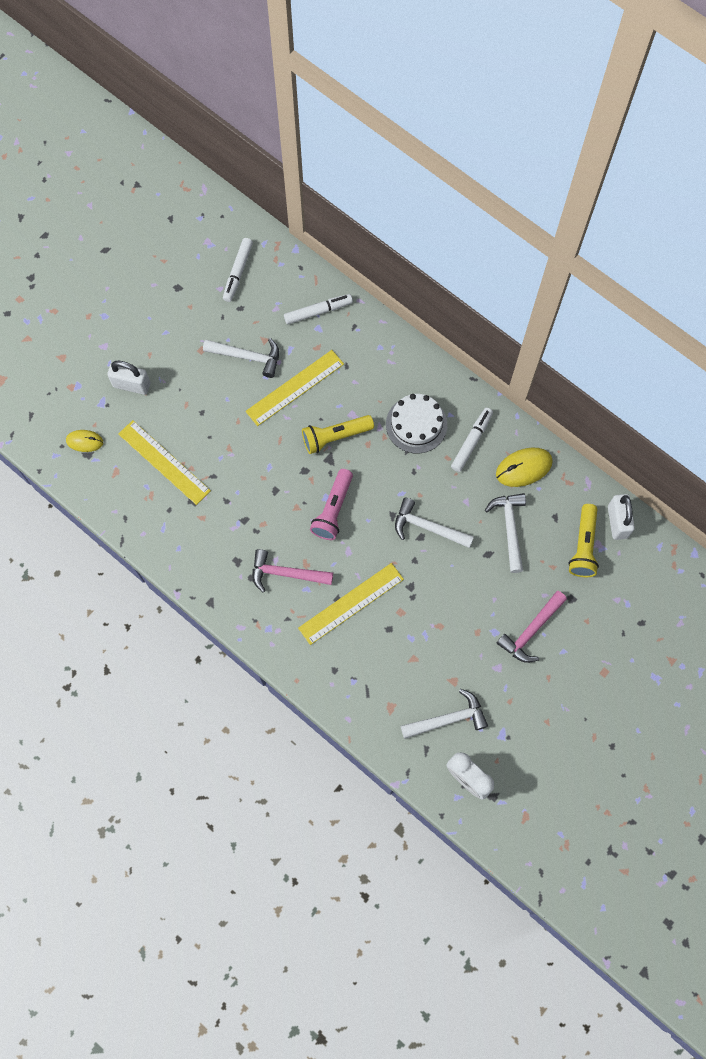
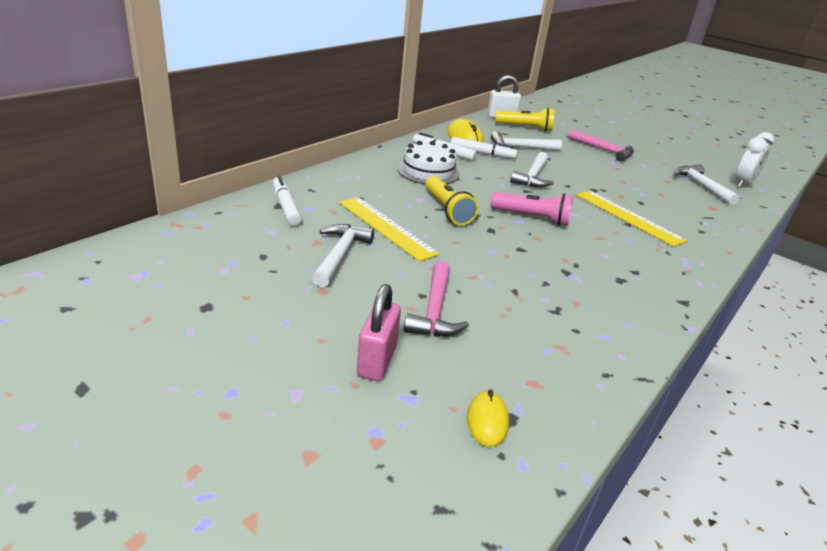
camera: 95 degrees left, 40 degrees down
(132, 385) = (377, 360): white padlock -> pink padlock
(164, 462) = (505, 331): yellow ruler -> none
(238, 272) = (205, 254): white marker -> white marker (482, 153)
(286, 573) = (618, 249): pink hammer -> pink hammer (435, 311)

